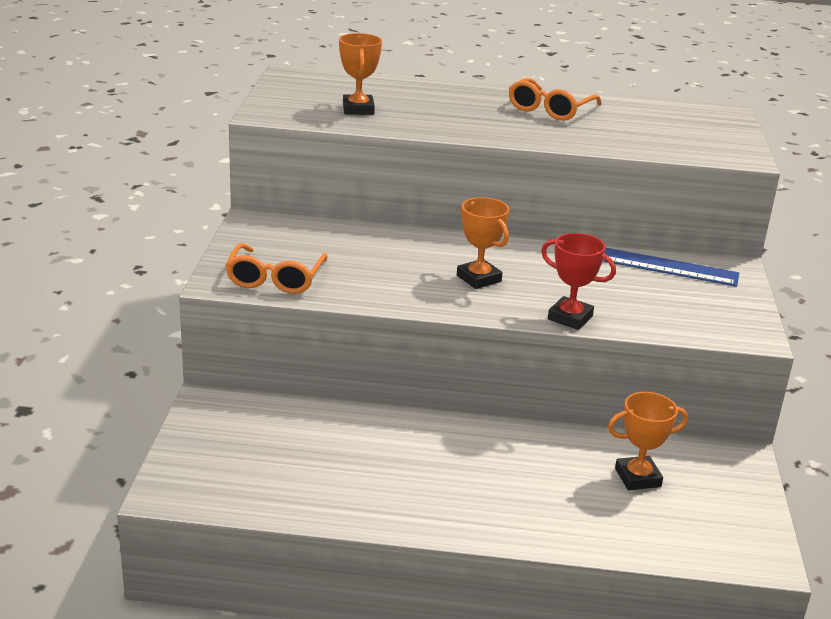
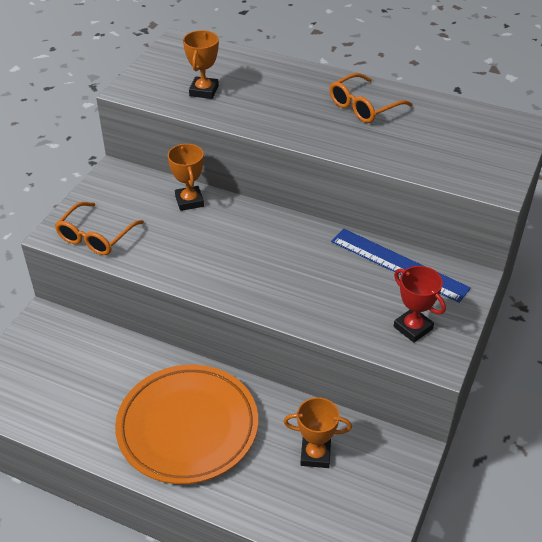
camera: 20 degrees right, 15 degrees up
(469, 478) = (187, 427): none -> orange plate
(478, 278) = (248, 260): orange trophy -> orange trophy (189, 201)
(570, 318) = (296, 315): red trophy -> red trophy (413, 328)

